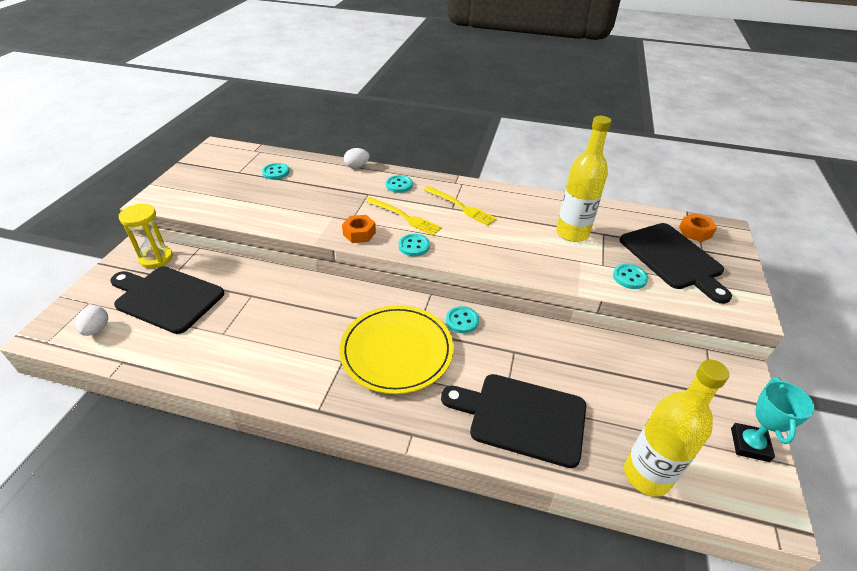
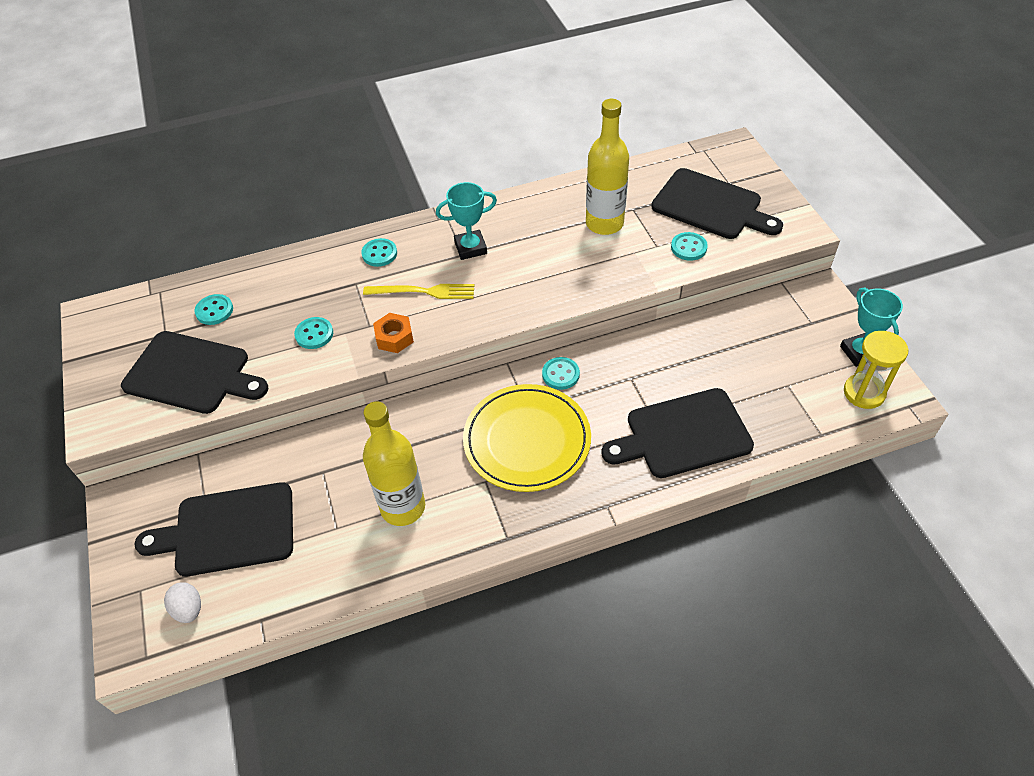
camera: 30 degrees left, 10 degrees up
(156, 258) = (159, 496): yellow hourglass -> yellow hourglass (864, 393)
(228, 197) = (192, 374): none -> black cutting board
(357, 166) = (306, 253): white egg -> none
(414, 246) = (465, 321): turquoise button -> turquoise button (314, 334)
(460, 206) = (470, 248): yellow fork -> turquoise trophy
(647, 475) = (806, 423): yellow bottle -> yellow bottle (403, 507)
(695, 232) = (710, 164): orange nut -> none

